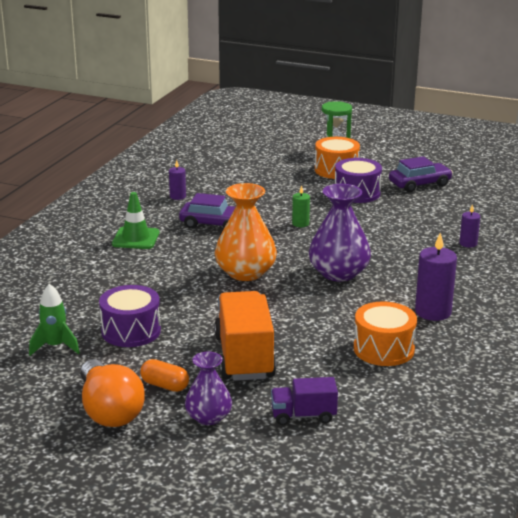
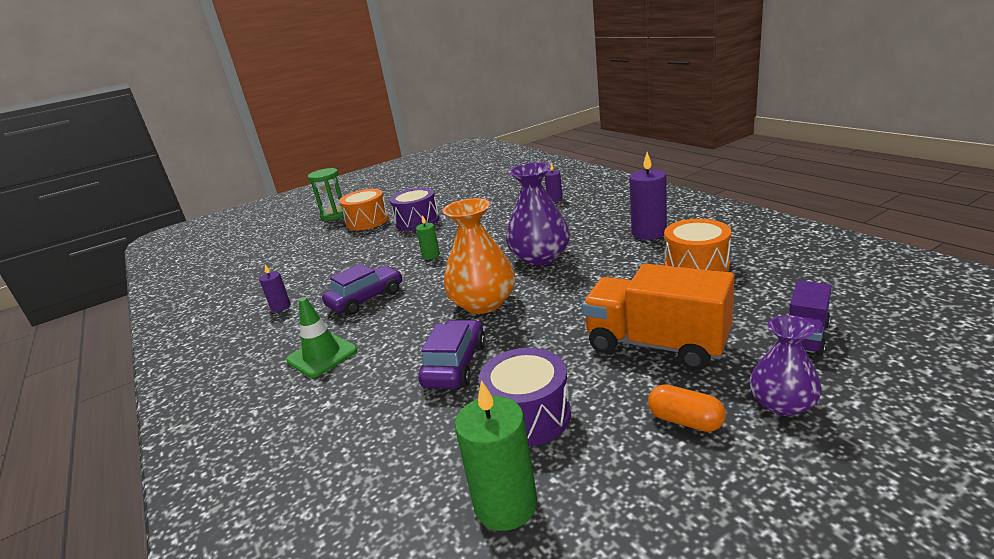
camera: 50 degrees left, 0 degrees up
(55, 347) = (506, 505): green rocket -> green candle
(109, 410) = (726, 494): orange light bulb -> none
(165, 385) = (685, 421): orange capsule -> orange capsule turned 60 degrees clockwise
(419, 184) = (441, 197): purple car -> purple car (455, 365)

